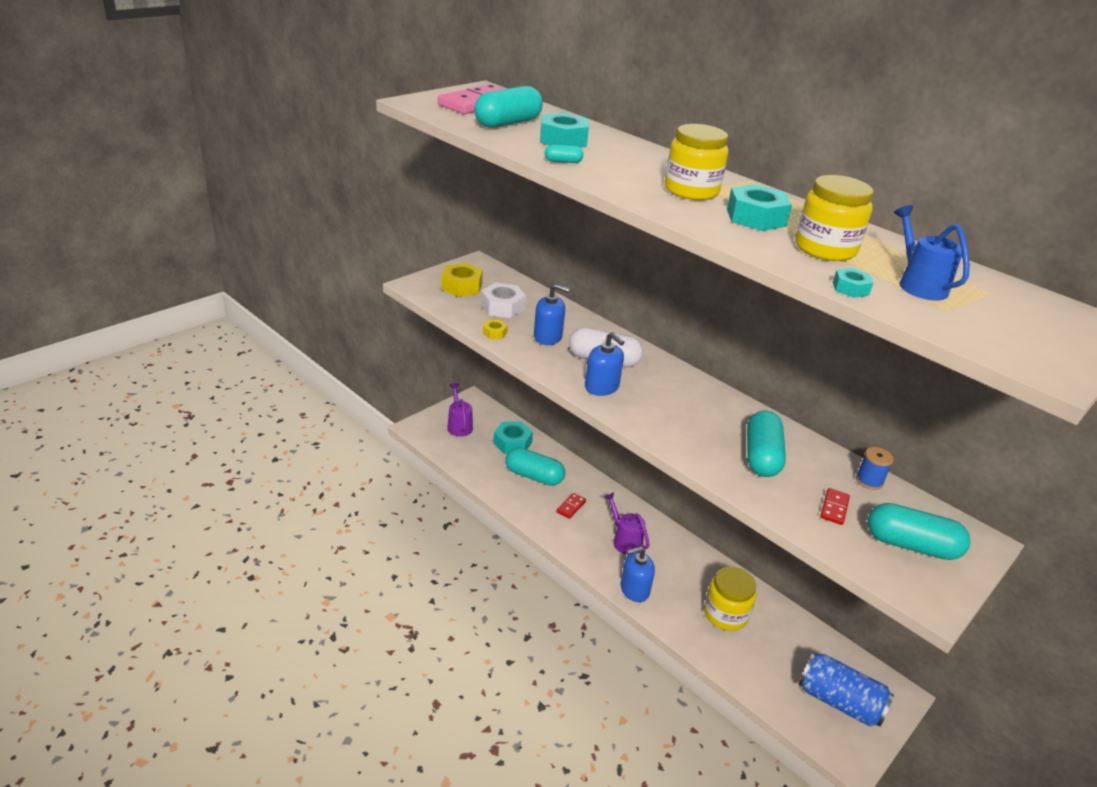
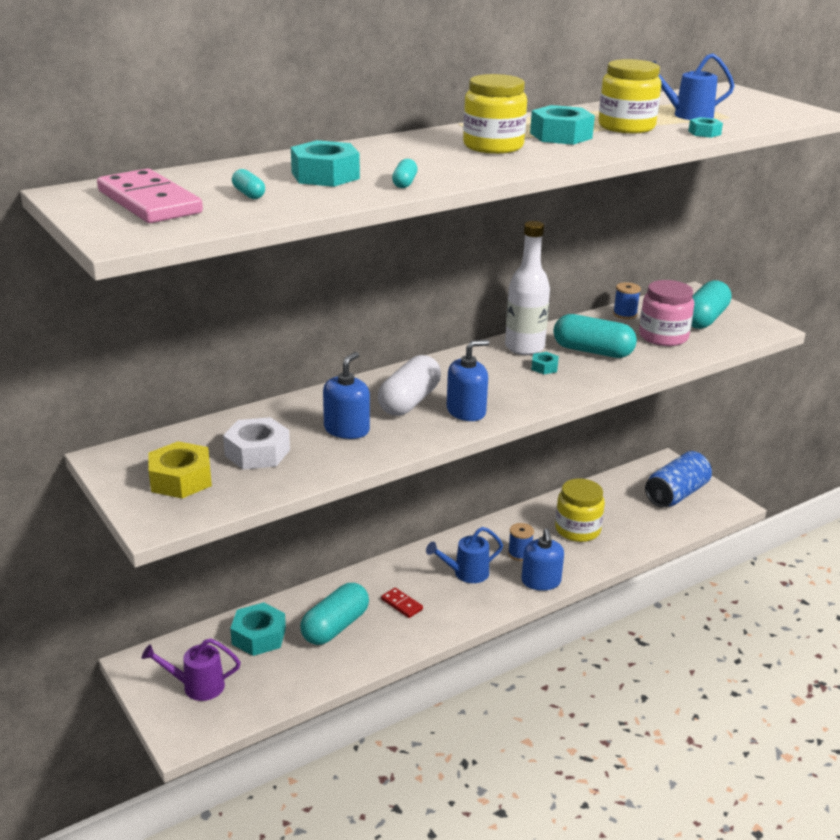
camera: 75 degrees left, 5 degrees down
(494, 333) = (326, 466): yellow nut -> none
(508, 123) = (248, 194): turquoise capsule -> turquoise capsule, size x0.44
(624, 540) = (466, 573): purple watering can -> blue watering can
(667, 573) = (519, 554): none -> blue spool
(706, 427) = (544, 367): none -> turquoise nut
(739, 415) = (524, 347): none -> white bottle
(834, 508) = (663, 337): red domino -> pink jar

